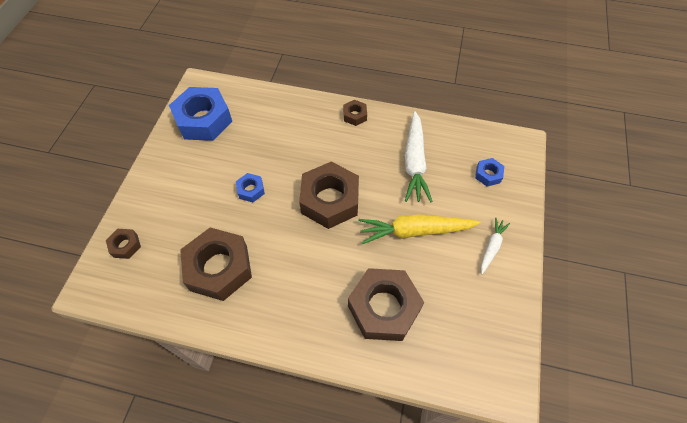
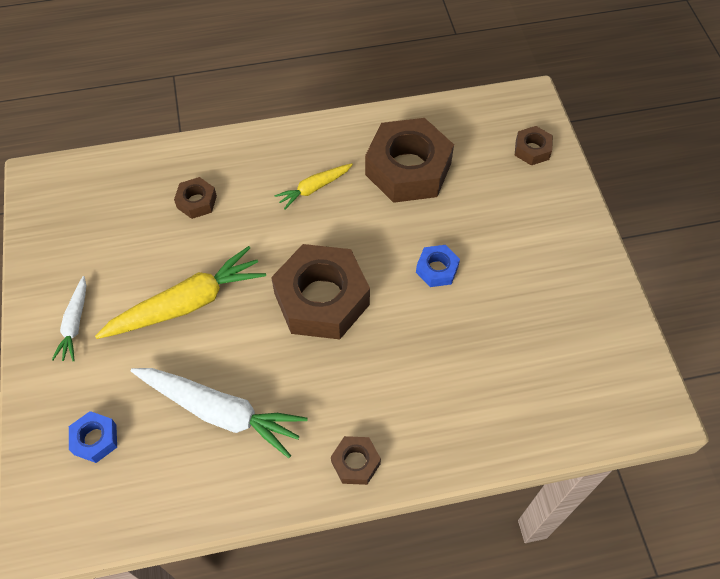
camera: 155 degrees right, 0 degrees up
(203, 120) = (588, 346): blue nut -> none
(294, 281) = (314, 188): none -> yellow carrot
(384, 308) = (196, 202): brown nut -> brown nut, size x0.46
(414, 162) = (220, 412): white carrot -> white carrot turned 135 degrees clockwise

